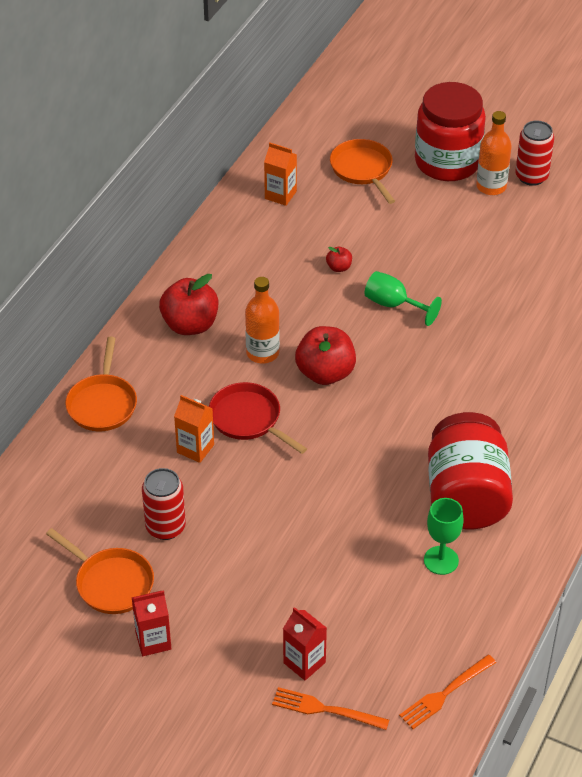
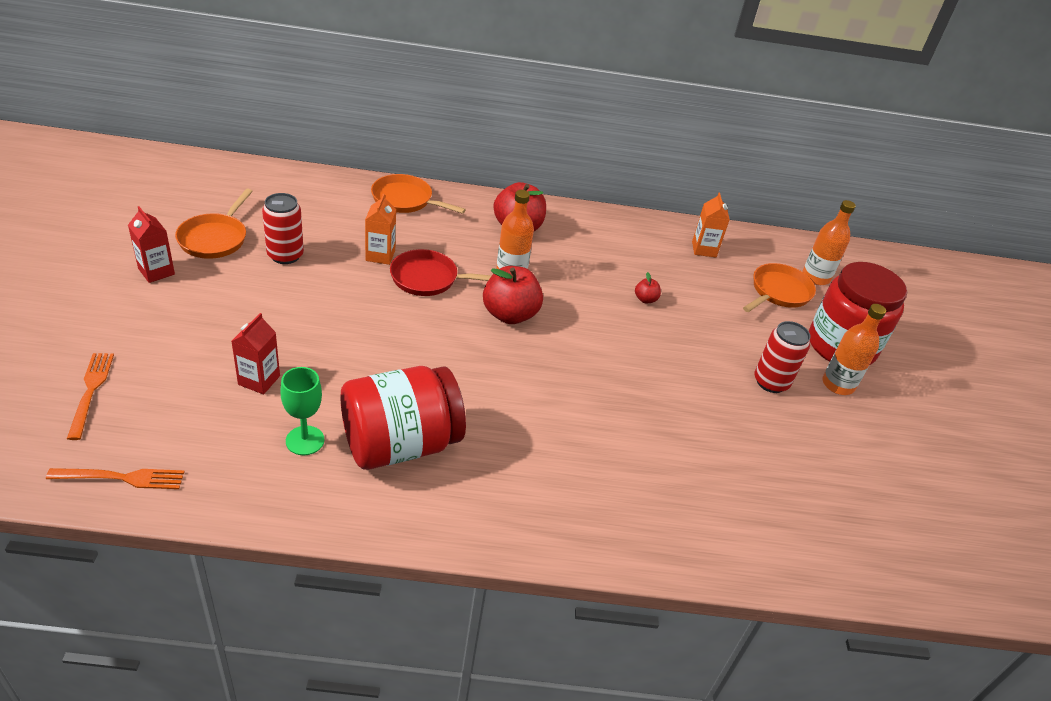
camera: 60 degrees right, 5 degrees down
(102, 403) = (405, 200): orange pan -> orange pan turned 45 degrees clockwise
(248, 419) = (428, 279): red pan -> red pan turned 105 degrees counterclockwise
(304, 662) = (147, 366): red carton -> red carton (259, 380)
(351, 134) = (815, 277): none -> orange bottle
(393, 305) = (625, 343): green goblet -> none
(445, 694) = (122, 478): orange fork -> orange fork turned 150 degrees clockwise
(531, 176) = (880, 414): red can -> red can (771, 382)

